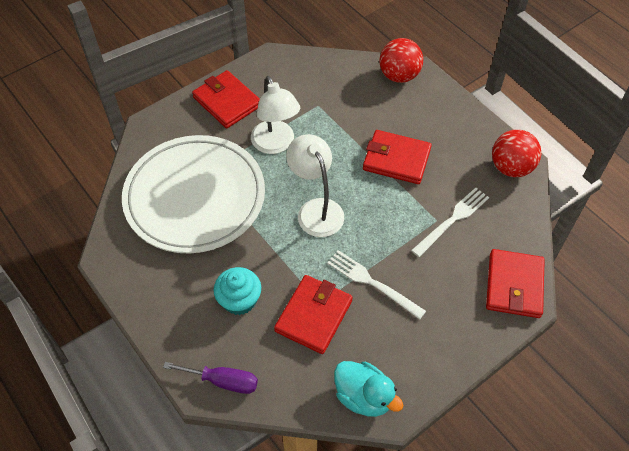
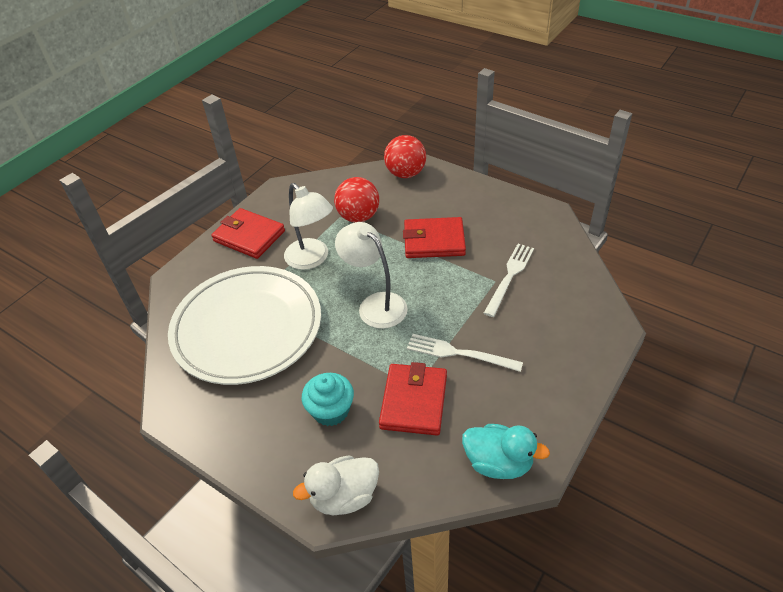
camera: 15 degrees left, 10 degrees down
(223, 381) = (344, 496): purple screwdriver -> white duck
(511, 167) = (541, 219): red ball -> red ball (358, 217)
(514, 285) = (593, 315): red wallet -> none

